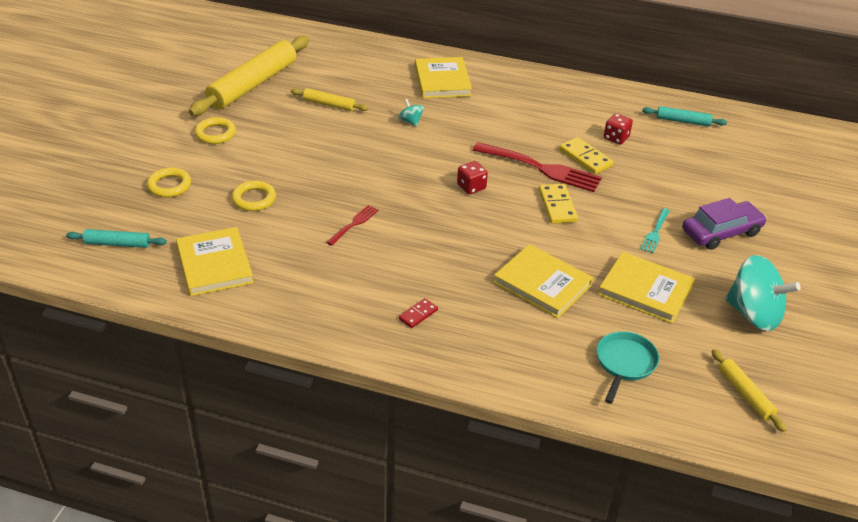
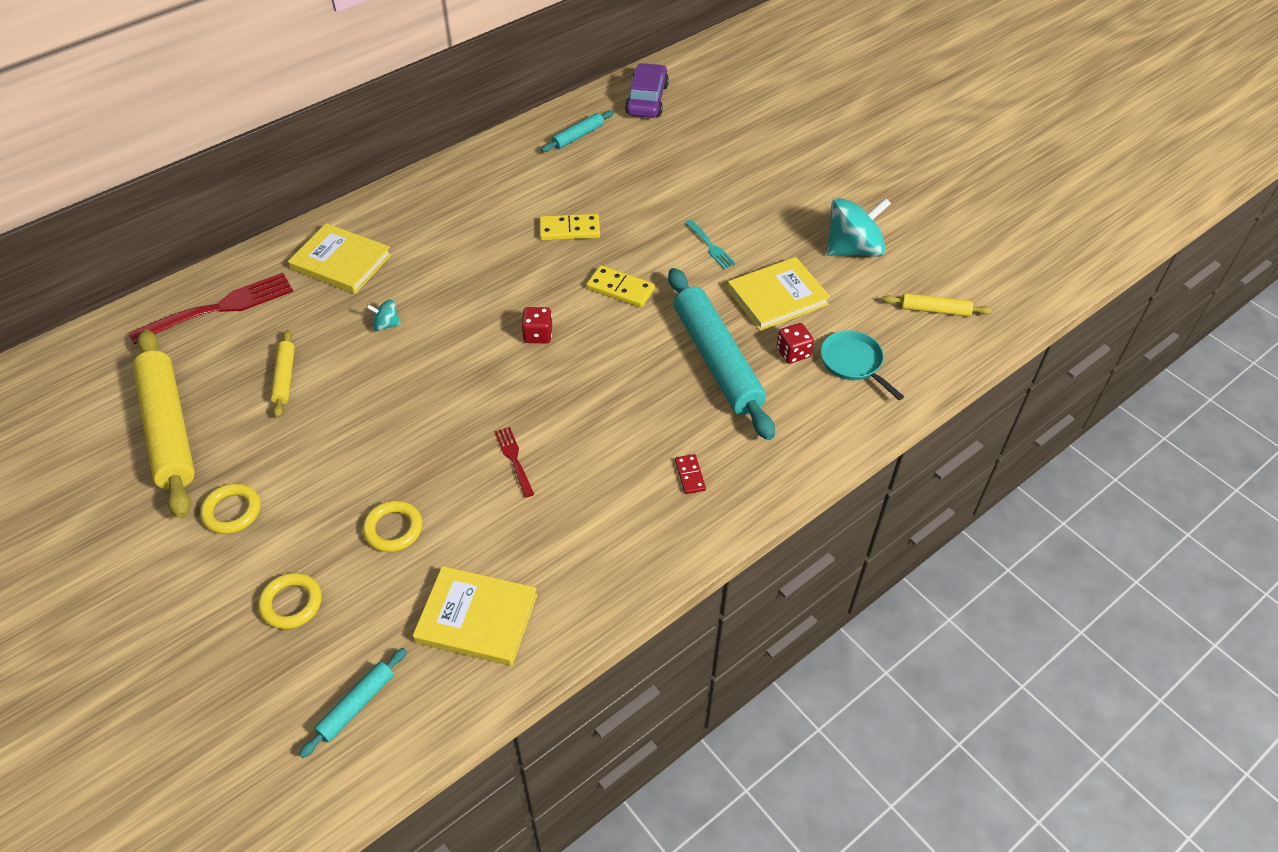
camera: 55 degrees left, 10 degrees up
(329, 104) = (284, 377): yellow rolling pin -> yellow rolling pin turned 60 degrees counterclockwise
(541, 168) = (557, 268): red fork -> red fork (220, 308)
(542, 284) = (717, 360): yellow book -> turquoise rolling pin
(616, 138) = (560, 192): red dice -> red dice (793, 353)
(721, 232) = (744, 206): purple car -> purple car (647, 99)

